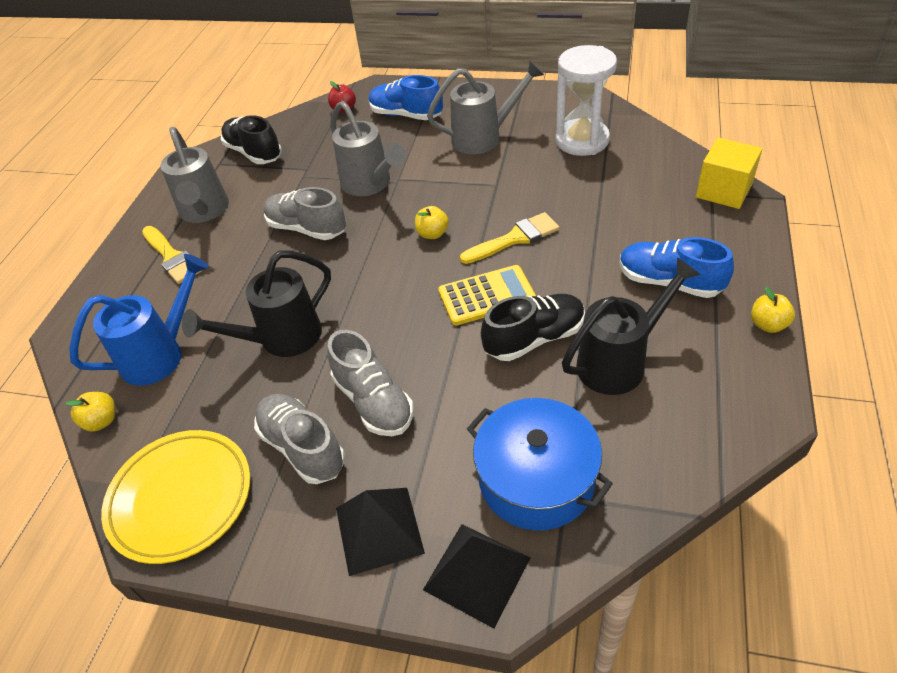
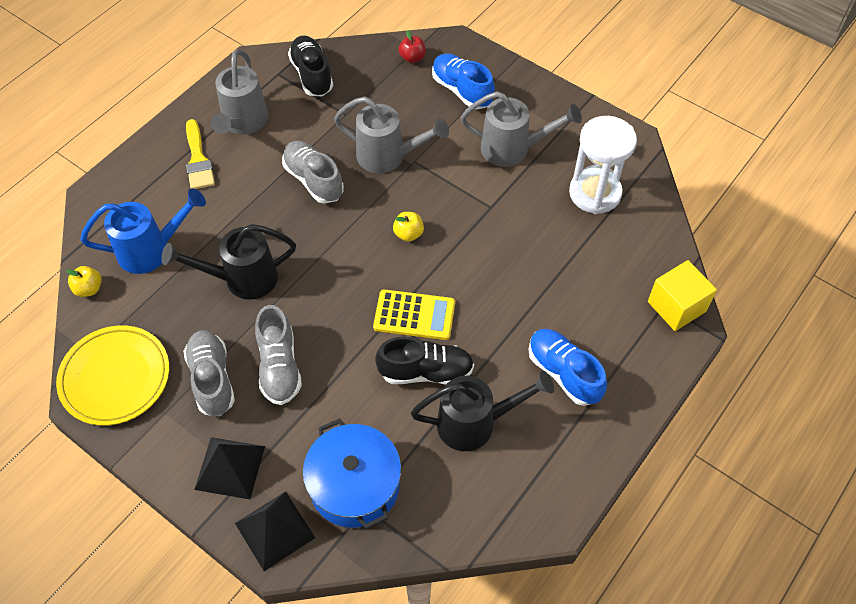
camera: 20 degrees right, 10 degrees up
(370, 184) = (388, 156): grey watering can -> grey watering can turned 60 degrees counterclockwise
(515, 238) = (470, 270): yellow brush -> none
(768, 324) = (611, 449): yellow apple -> none

